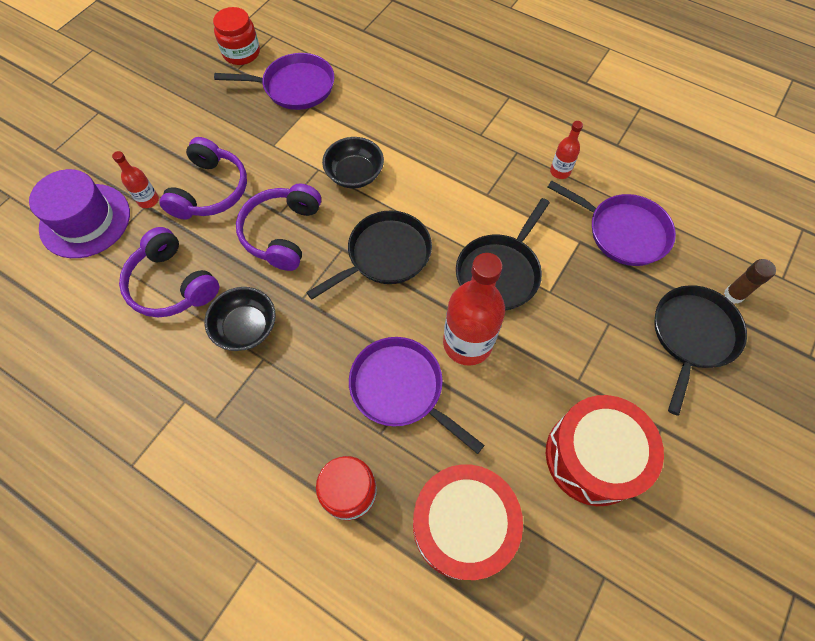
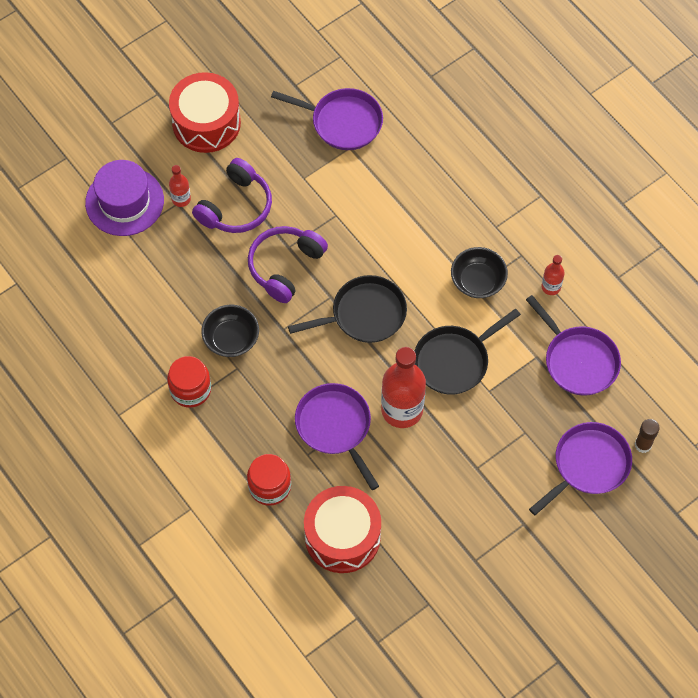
camera: 20 degrees right, 0 degrees up
(172, 284) = (182, 283): purple headphones -> none
(241, 53) = (304, 68): red jar -> red jar (190, 389)
(354, 174) = (366, 231): black bowl -> black bowl (478, 281)
(593, 456) = (460, 525): red drum -> red drum (206, 123)
(692, 335) = (588, 465): black pan -> purple pan

